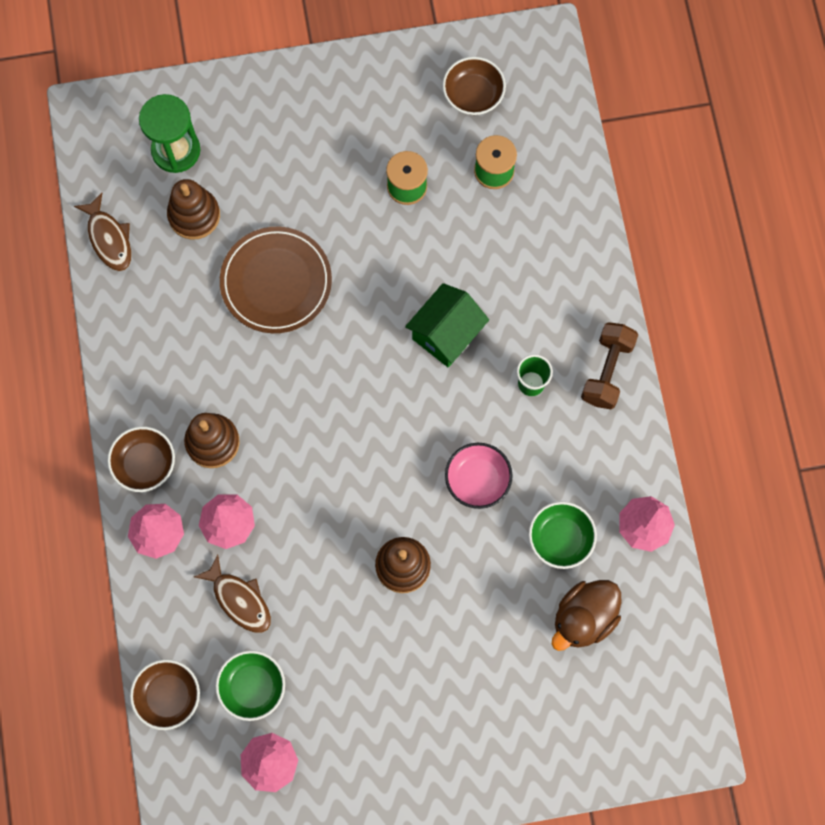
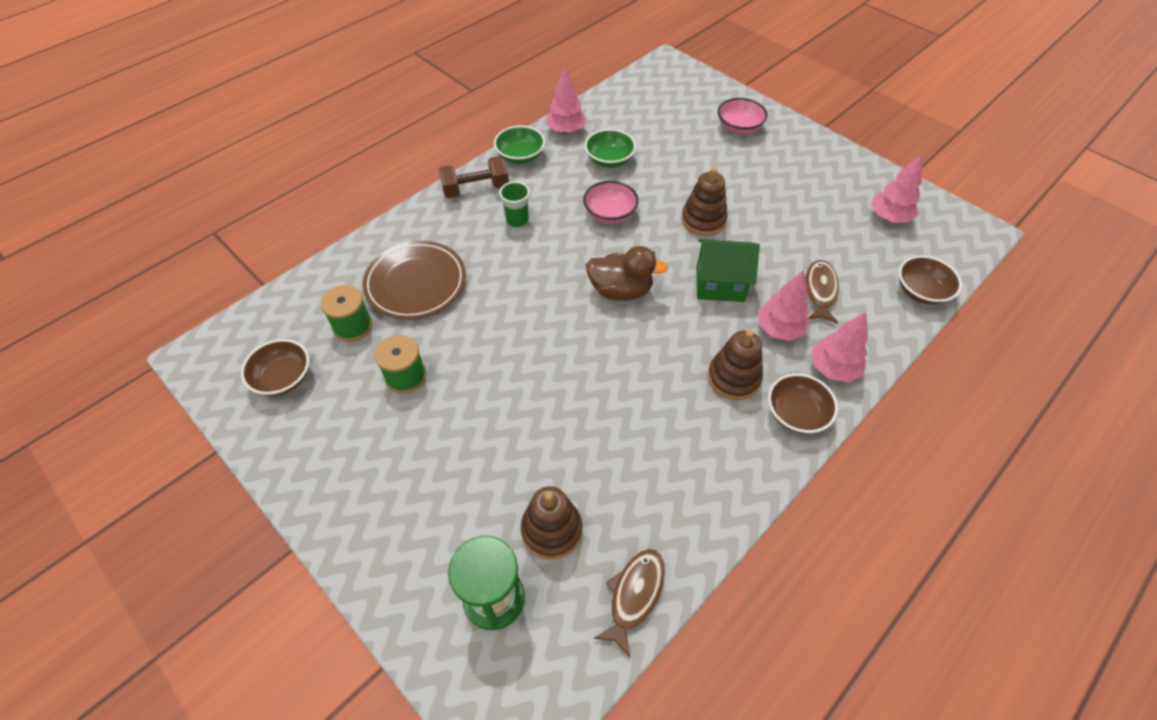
camera: 125 degrees left, 20 degrees down
(252, 687) = (860, 251): green bowl -> green bowl (520, 156)
(276, 282) = (564, 419): brown plate -> brown plate (416, 283)
(446, 334) = (518, 283): green house -> green house (720, 284)
(515, 729) = (739, 127): none -> pink bowl
(584, 618) = (646, 129): brown duck -> brown duck (620, 290)

